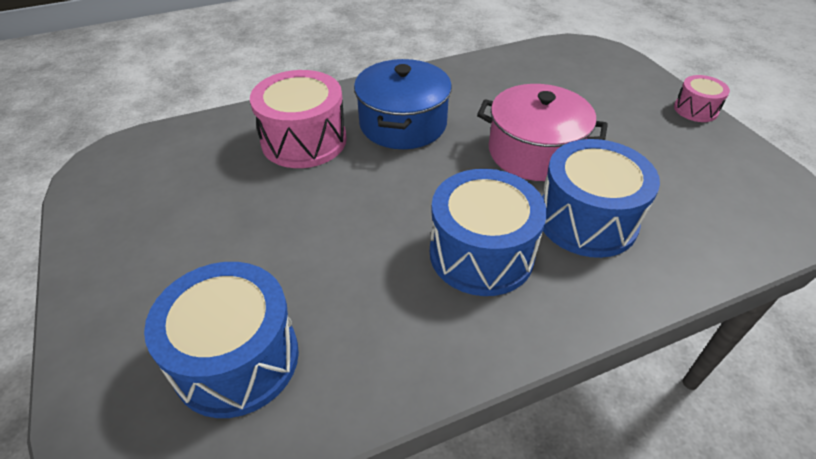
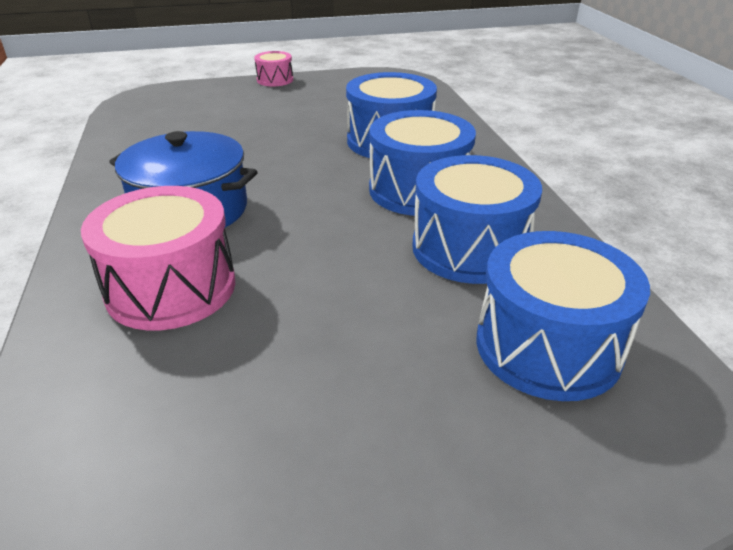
camera: 80 degrees left, 10 degrees down
(379, 300) = (470, 248): none -> blue drum
(534, 152) = (290, 147): pink pot -> none

